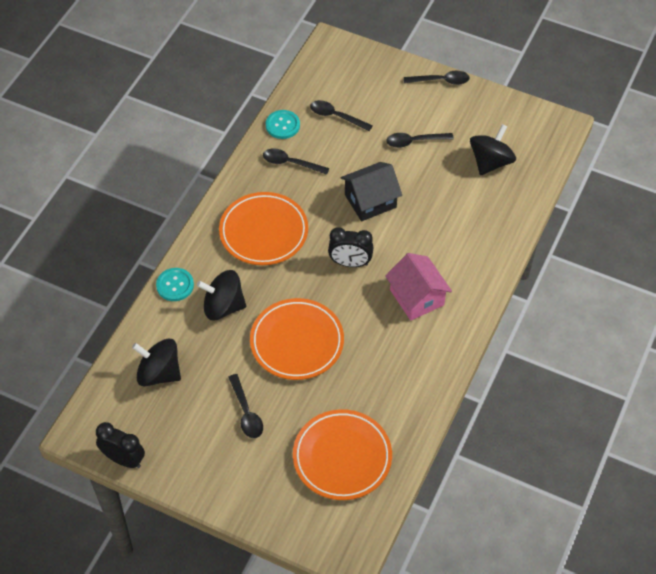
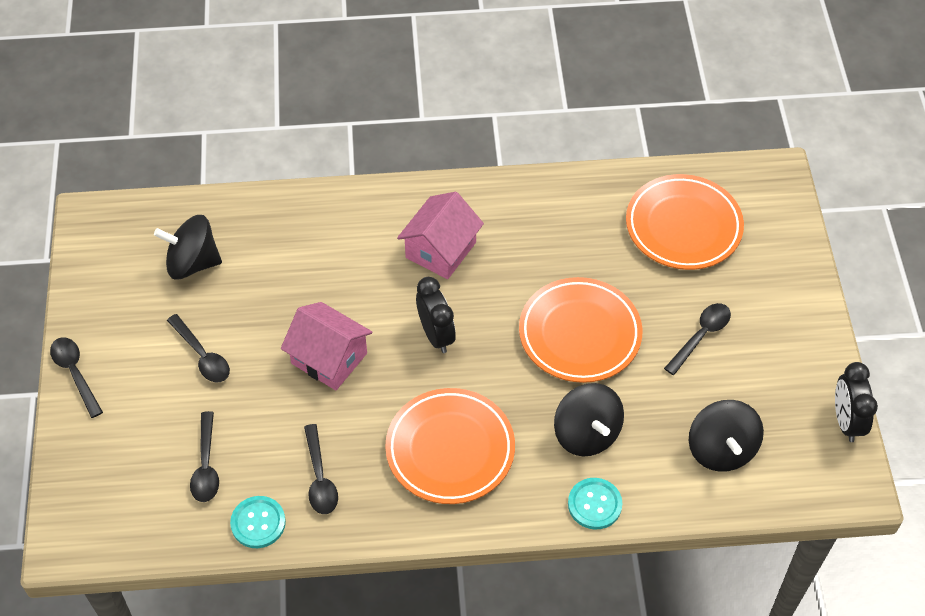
camera: 120 degrees left, 0 degrees up
(370, 201) = (329, 358): black house -> pink house

